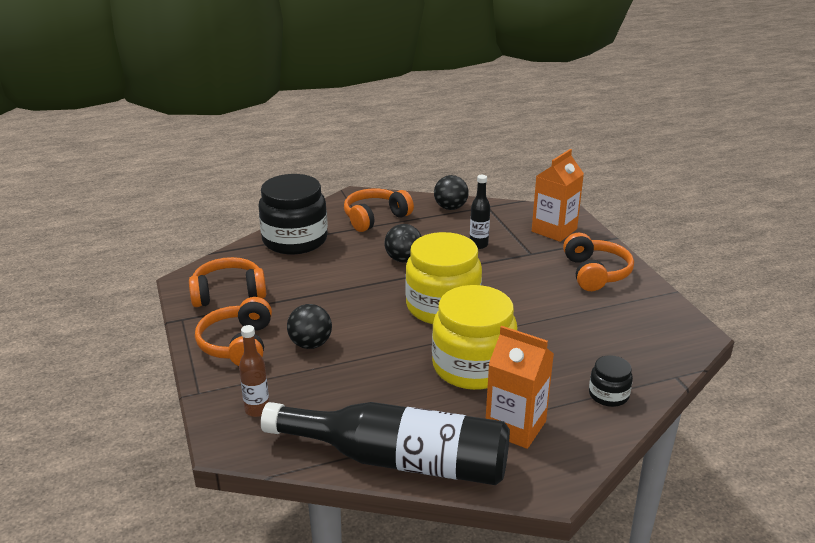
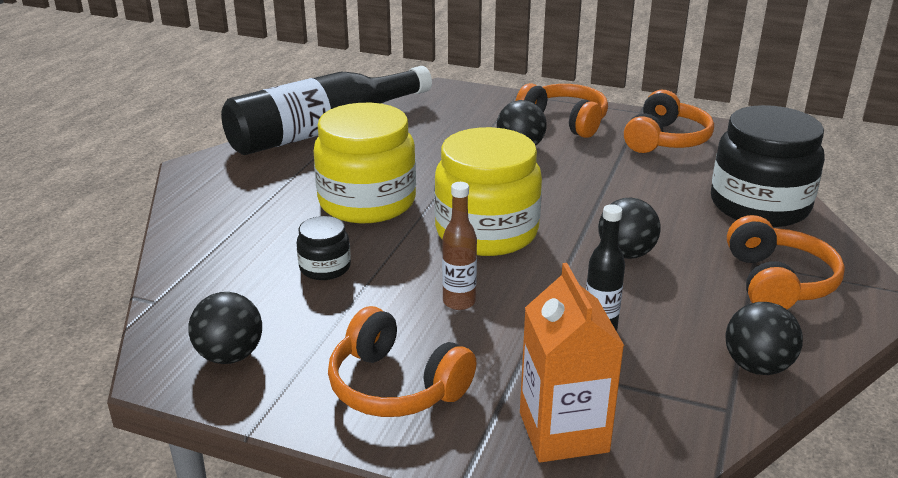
camera: 130 degrees right, 0 degrees up
(257, 410) = (462, 105): brown bottle -> brown bottle (459, 302)
(515, 427) = (267, 184): orange carton -> none
(608, 395) = (212, 246): black jar -> black jar (325, 267)
(657, 324) = (230, 355): none -> black ball

